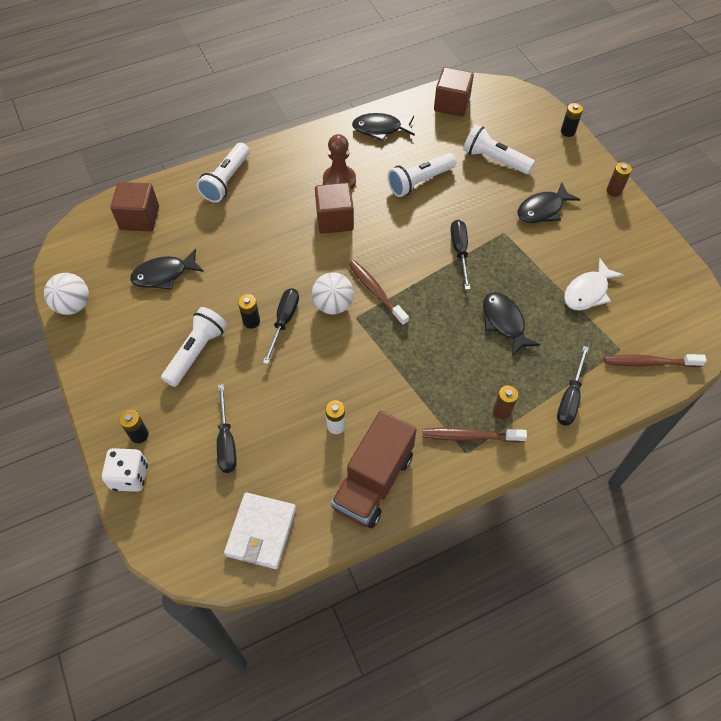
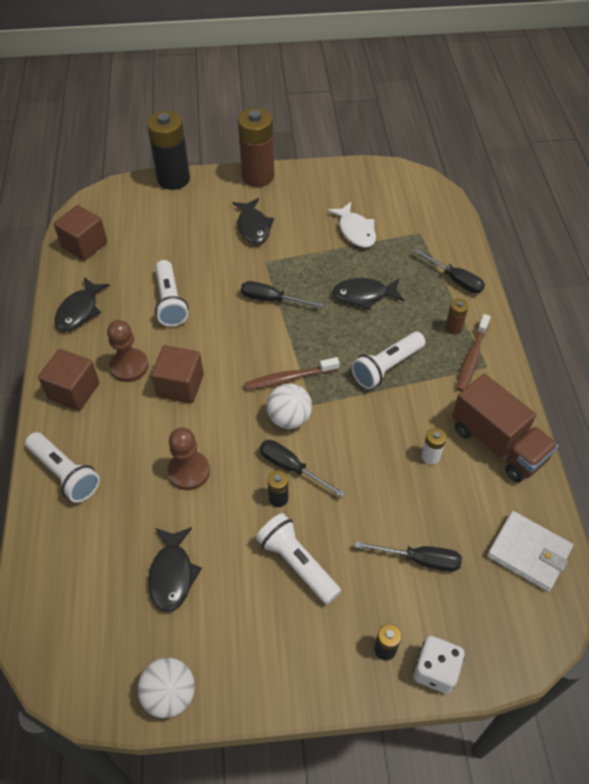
camera: 70 degrees left, 5 degrees down
(139, 218) = (69, 584): brown cube -> brown cube (74, 391)
(255, 254) = (189, 471): none -> brown pawn
(494, 160) = (176, 239): white flashlight -> white flashlight (386, 367)
(568, 131) = (173, 179): black battery -> black battery, size x2.26
(614, 191) = (258, 176): brown battery -> brown battery, size x2.26
(649, 363) = (438, 221): brown toothbrush -> none

